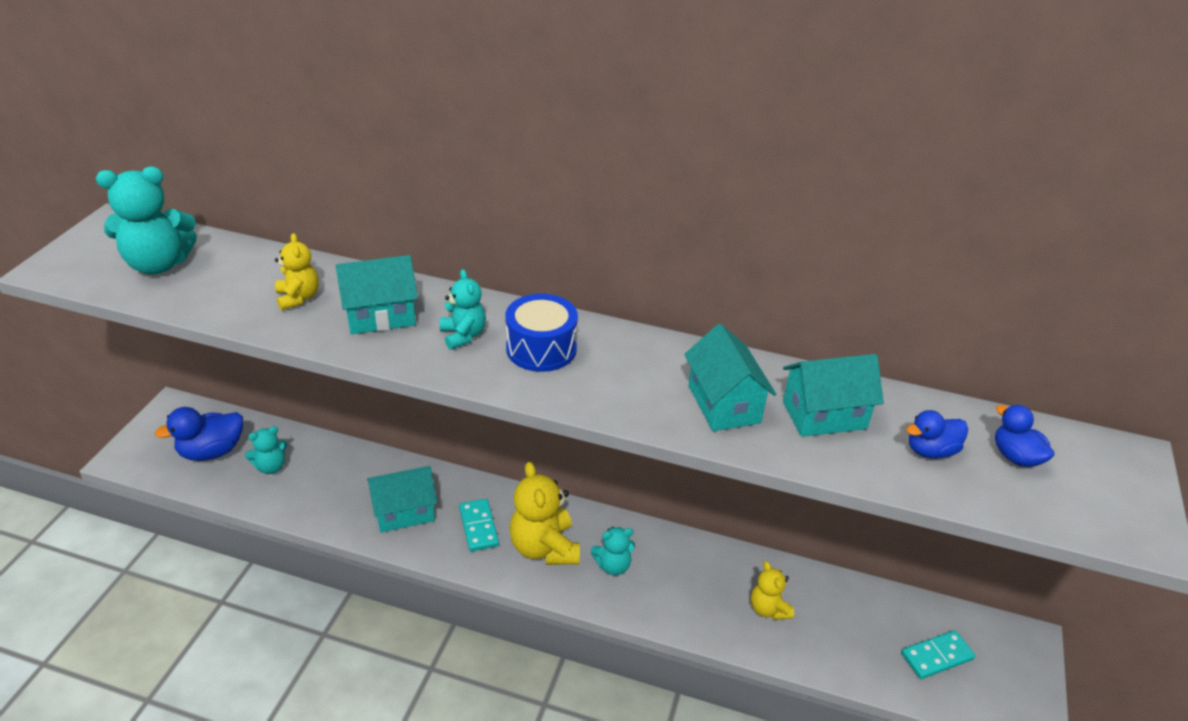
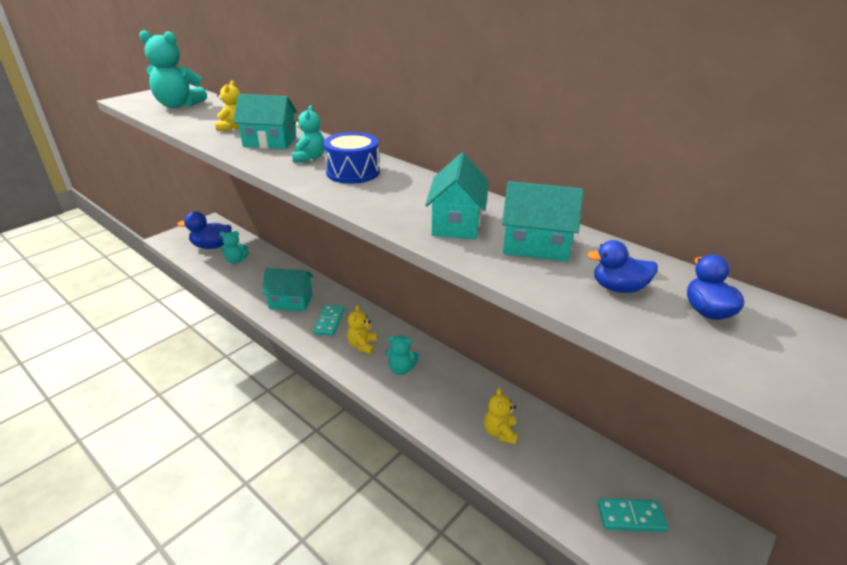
camera: 25 degrees right, 5 degrees down
(544, 548) = (362, 345): yellow teddy bear -> yellow teddy bear, size x0.57

